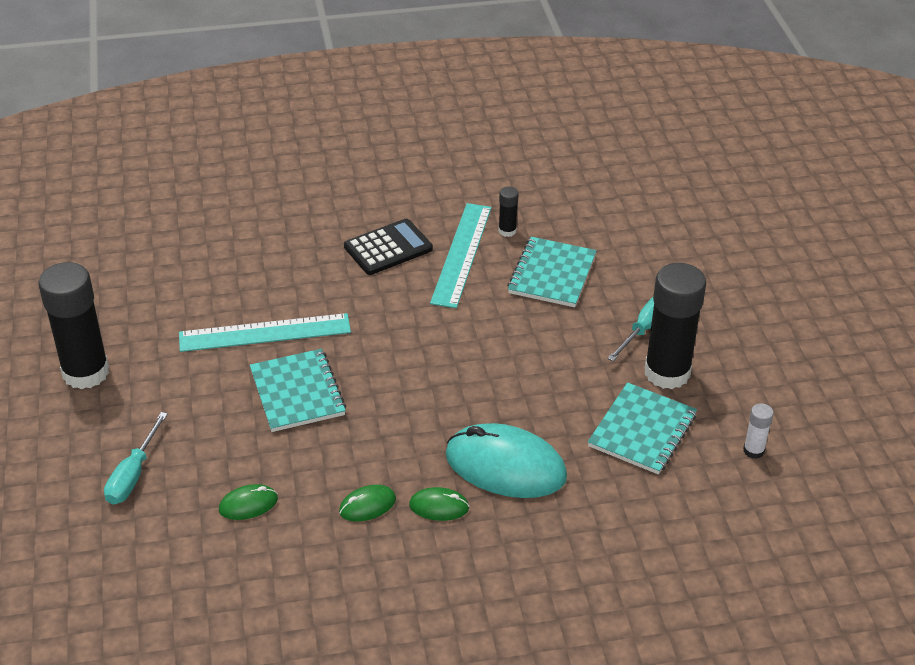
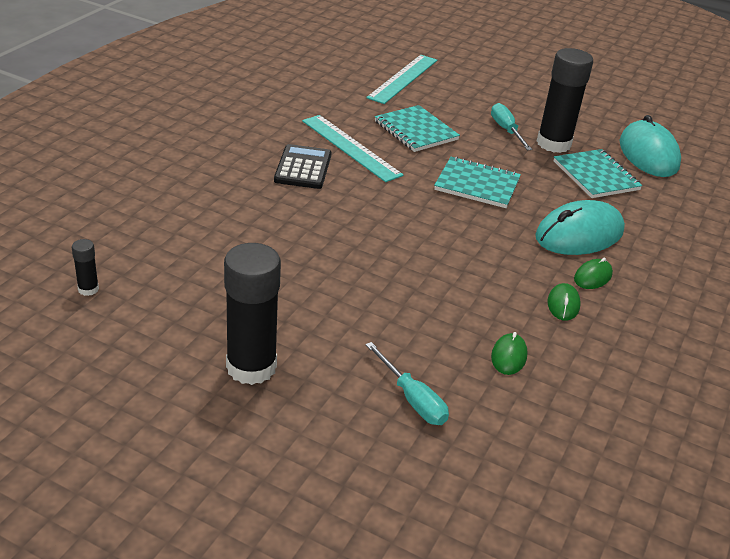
camera: 55 degrees left, 5 degrees down
(265, 333) = (323, 258): turquoise ruler -> turquoise ruler (403, 78)
(297, 392) = (410, 276): turquoise notebook -> turquoise notebook (477, 184)
(507, 231) = (351, 122): black glue stick -> black glue stick (88, 289)
(753, 450) = (648, 154): white glue stick -> turquoise mouse

